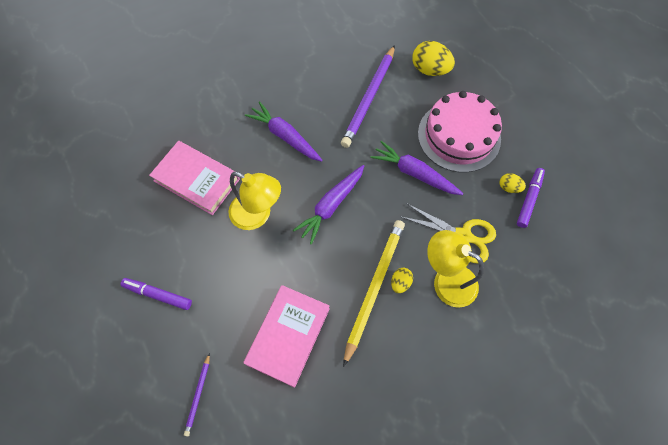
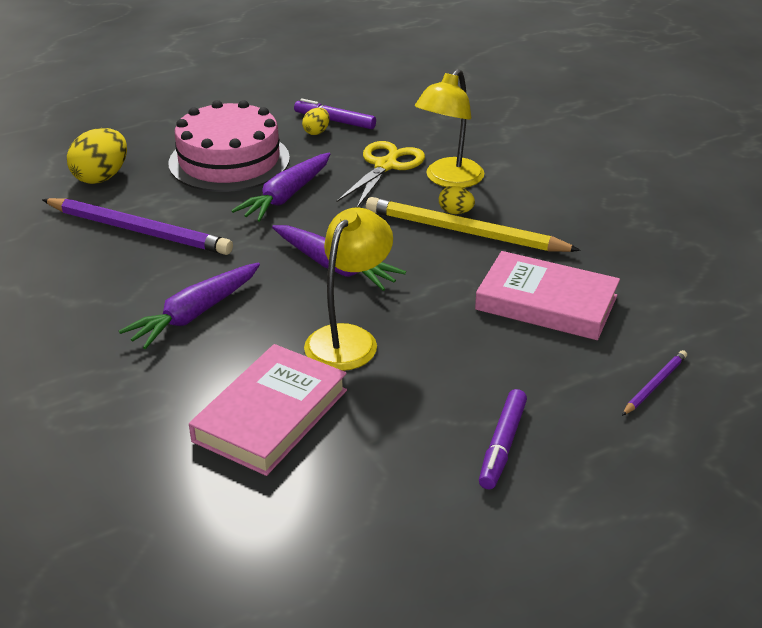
camera: 90 degrees left, 30 degrees down
(198, 395) = (654, 385): purple pencil -> purple pencil turned 60 degrees counterclockwise

